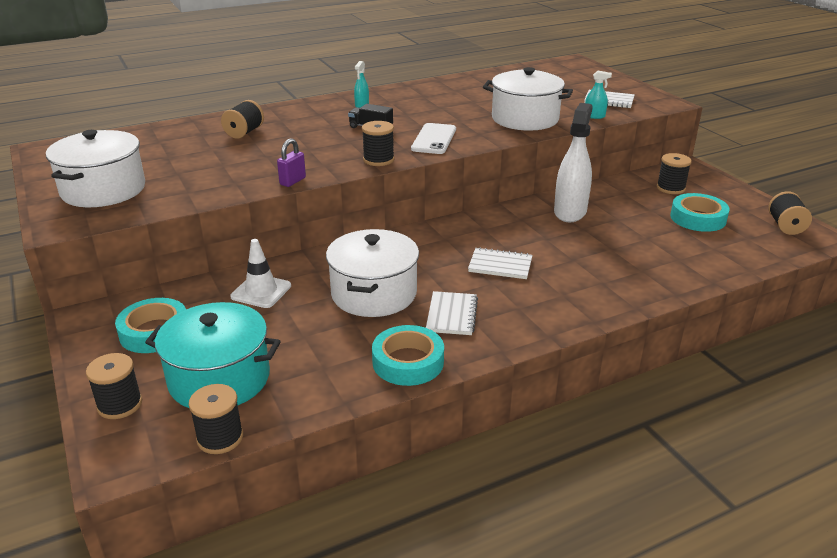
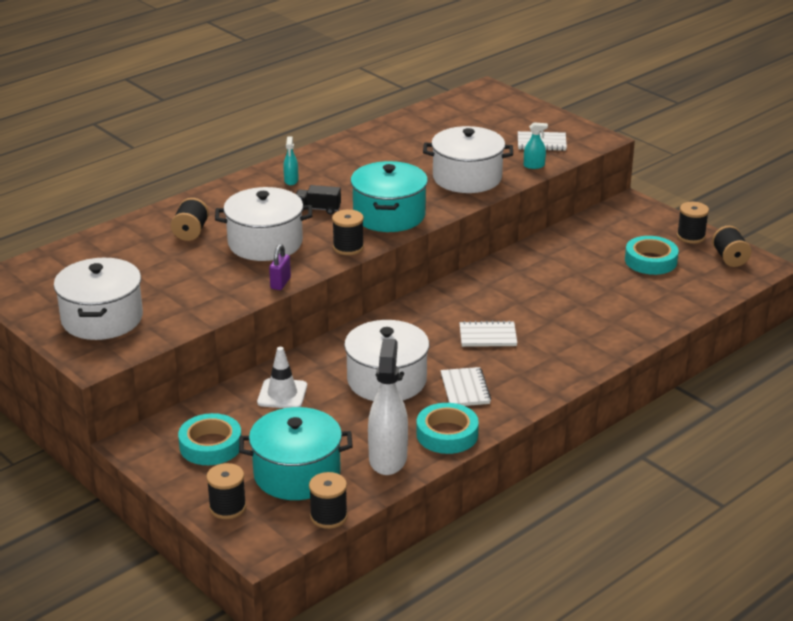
camera: 15 degrees left, 0 degrees up
(303, 148) = (265, 243): none -> white pot
(434, 139) = (389, 215): white phone -> turquoise pot
(570, 212) = (531, 271): white spray bottle -> white spray bottle (388, 458)
(670, 188) = (618, 230): black spool -> black spool (691, 236)

